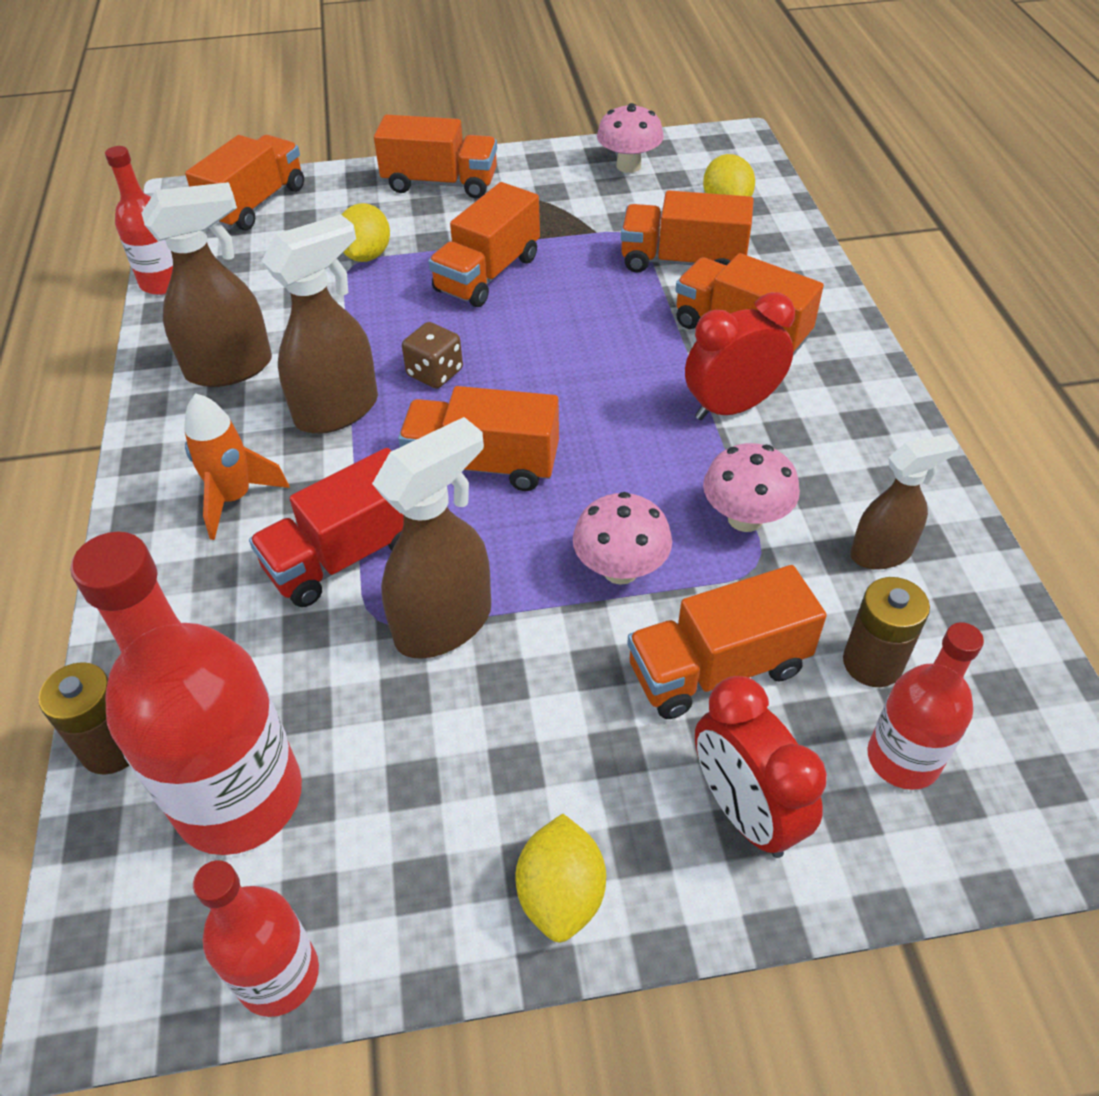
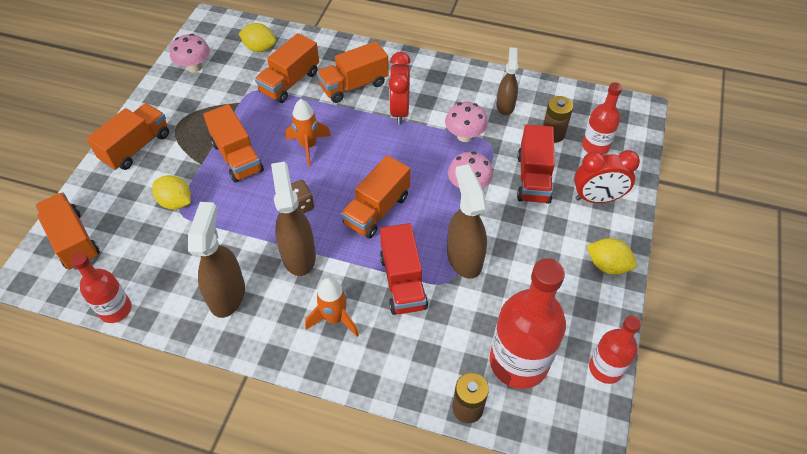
camera: 65 degrees left, 5 degrees up
(563, 334) = (308, 146): none -> orange rocket
(718, 668) = (533, 178): orange truck -> red truck

